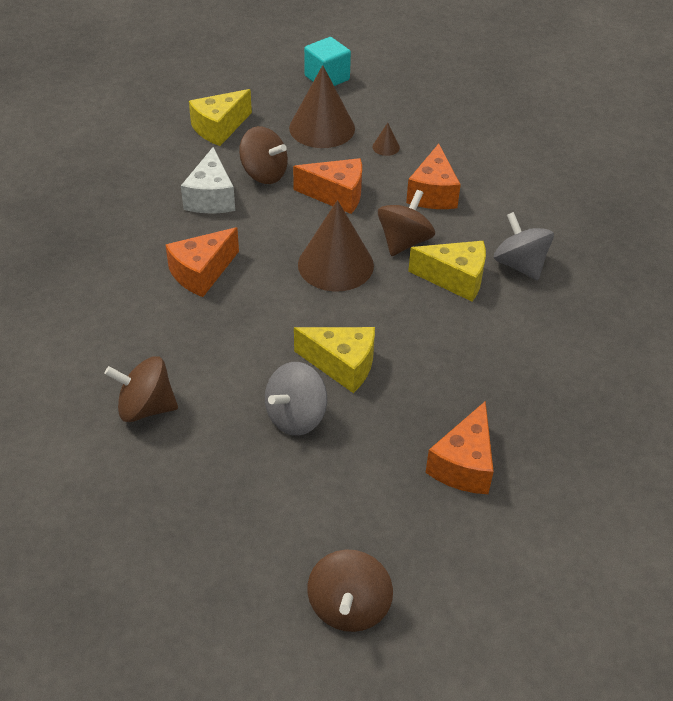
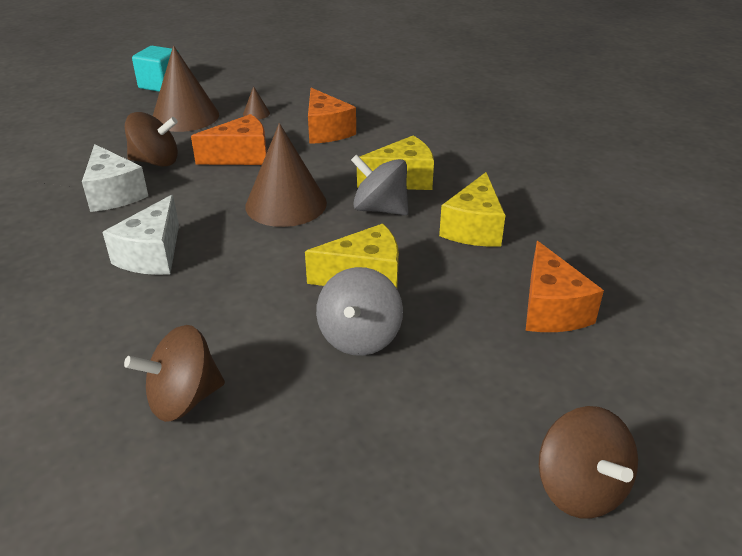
camera: 30 degrees left, 10 degrees down
(202, 273) = (152, 255): orange cheese -> white cheese
(219, 128) = (81, 142): yellow cheese -> yellow cheese (474, 228)
(404, 242) = (333, 169): brown spinning top -> none
(519, 265) = (444, 154): grey spinning top -> grey spinning top (380, 209)

